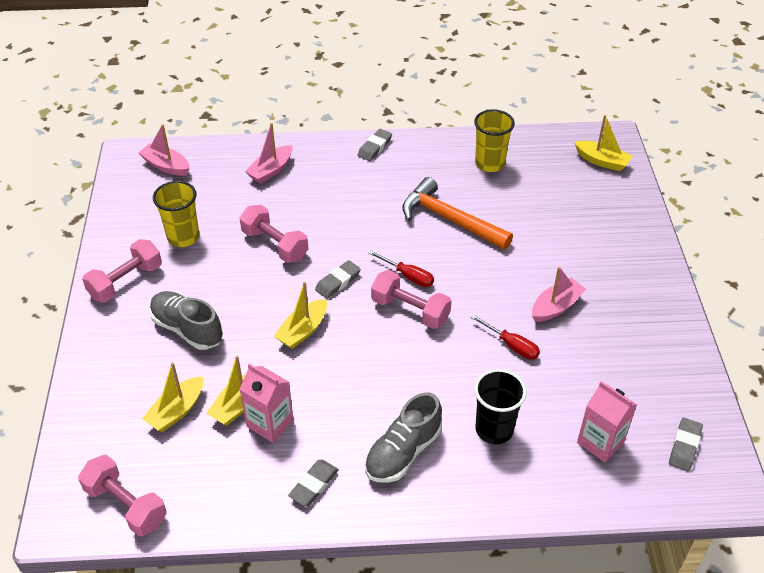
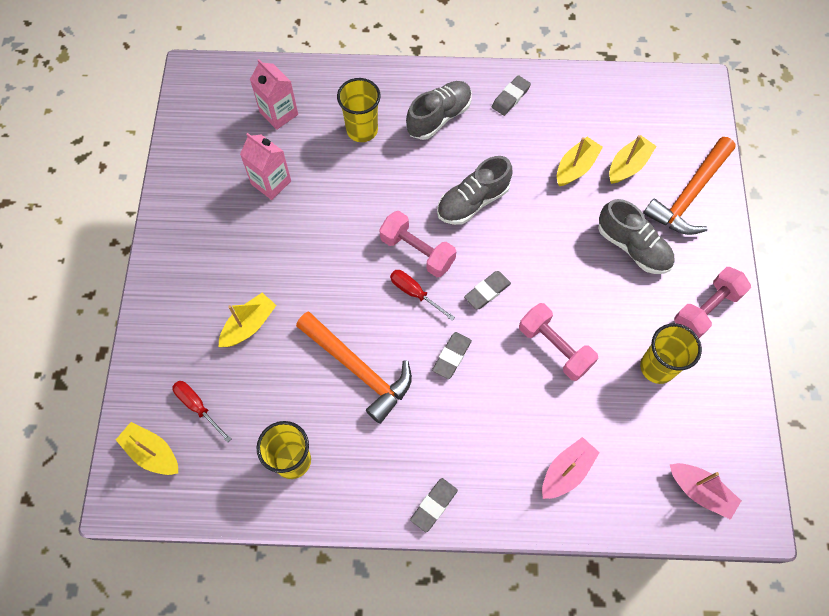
camera: 175 degrees left, 20 degrees up
(113, 384) = (689, 194): none -> orange hammer
(126, 505) = (653, 93): pink dumbbell -> none
(270, 423) = (547, 149): pink carton -> pink carton (271, 182)
(303, 330) = (522, 236): yellow boat -> yellow boat (249, 325)
(356, 360) = (473, 201): none -> grey shoe
(494, 429) = (362, 130): black cup -> yellow cup
(511, 345) = (328, 206): red screwdriver -> red screwdriver (197, 407)
(556, 307) = (275, 244): pink boat -> none
(684, 446) = (213, 105): grey eraser -> grey eraser (451, 356)

